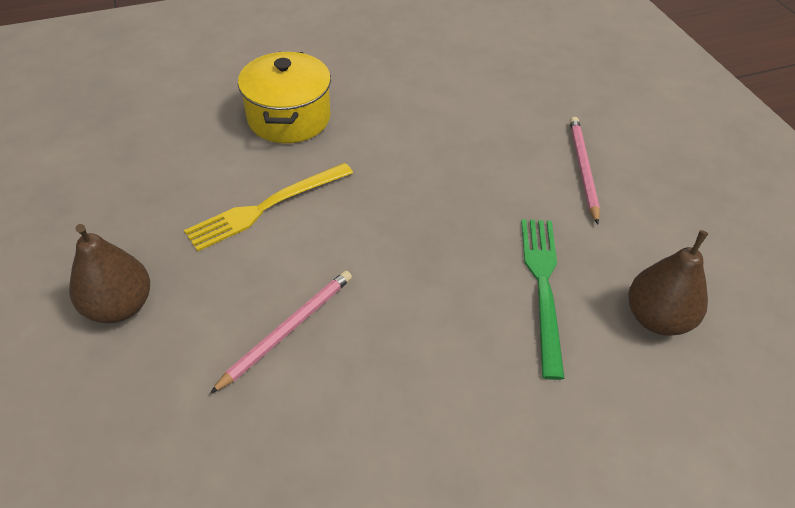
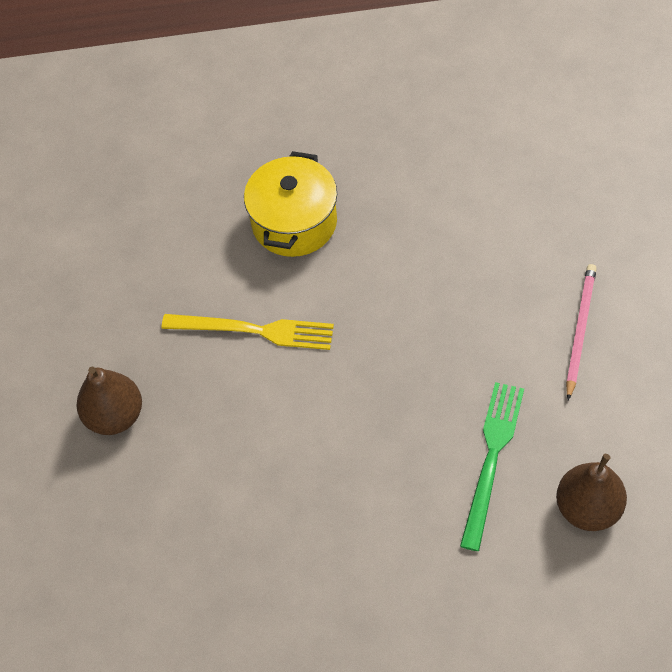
camera: 20 degrees right, 10 degrees up
(266, 207) = (254, 330): yellow fork -> yellow fork turned 150 degrees counterclockwise
(288, 330) = (252, 463): pink pencil -> none

